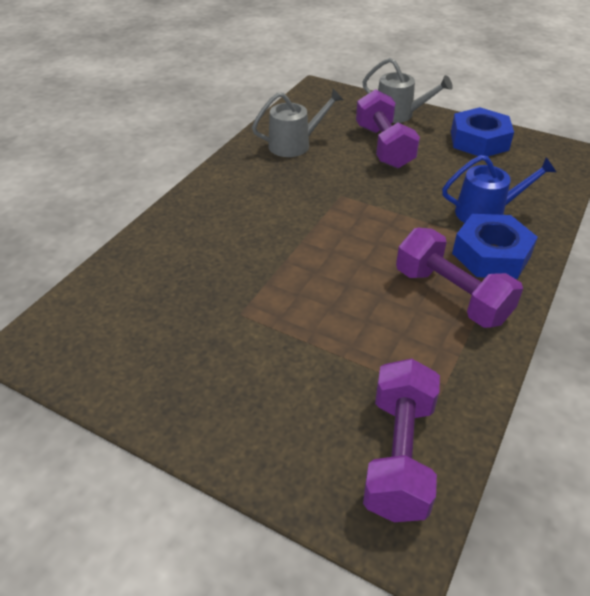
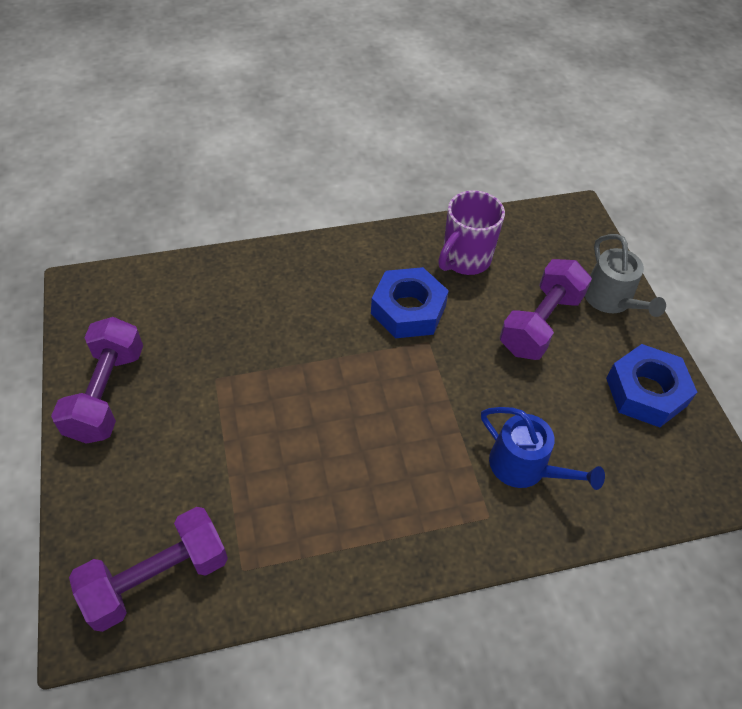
camera: 45 degrees right, 10 degrees up
(294, 144) = (464, 260): grey watering can -> purple mug
(451, 296) = (372, 508): purple dumbbell -> purple dumbbell (107, 394)
(491, 255) = (462, 508): blue nut -> blue nut (408, 310)

